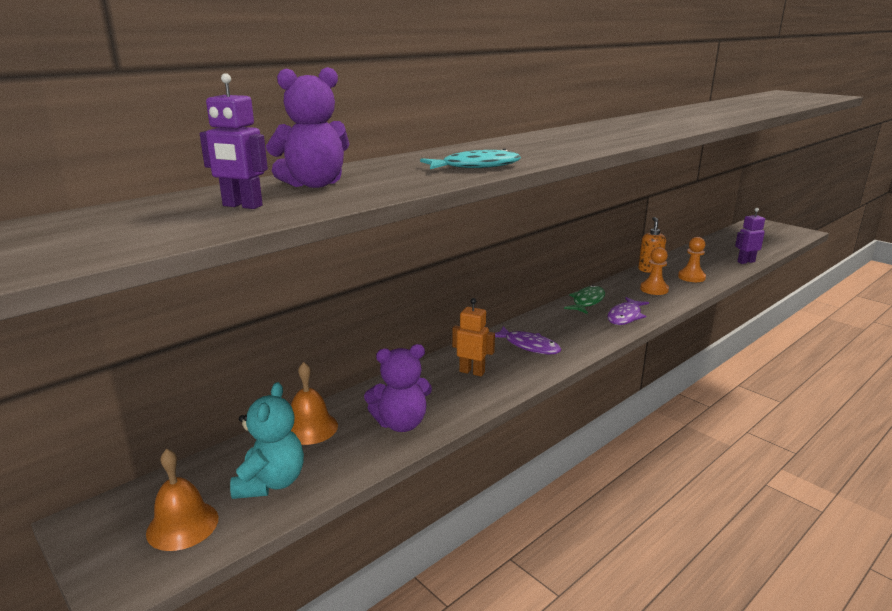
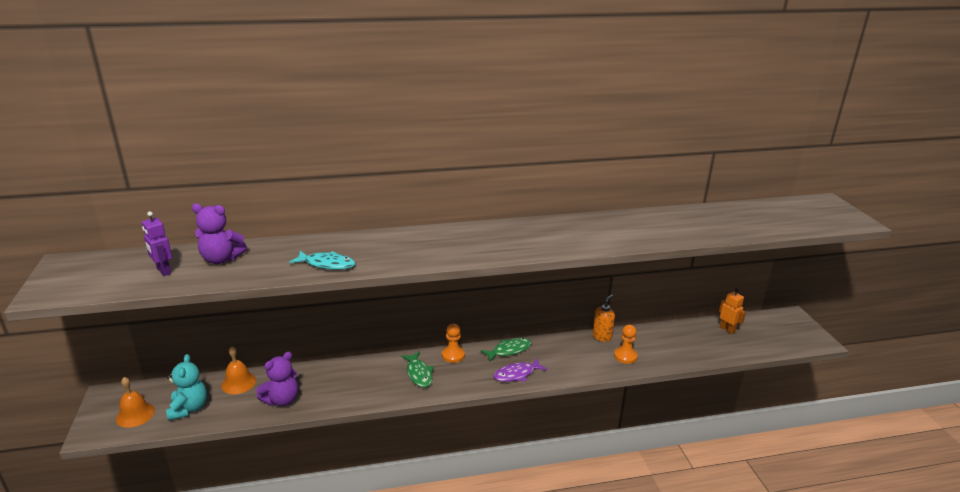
camera: 30 degrees right, 5 degrees up
(271, 483) = (189, 408): turquoise teddy bear -> turquoise teddy bear turned 45 degrees counterclockwise
(401, 424) = (282, 400): purple teddy bear -> purple teddy bear turned 60 degrees counterclockwise
(472, 372) = (361, 380): orange robot -> orange robot (727, 329)
(529, 346) = (419, 374): purple fish -> green fish
(654, 289) = (576, 357): orange pawn -> orange pawn (453, 355)
(745, 262) = (700, 357): purple robot -> none

